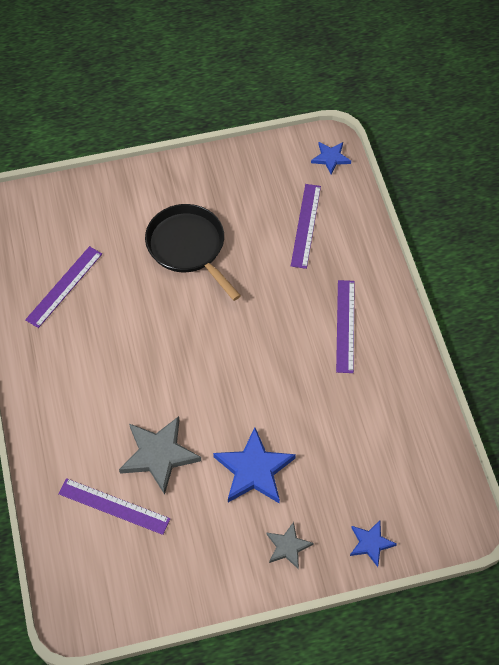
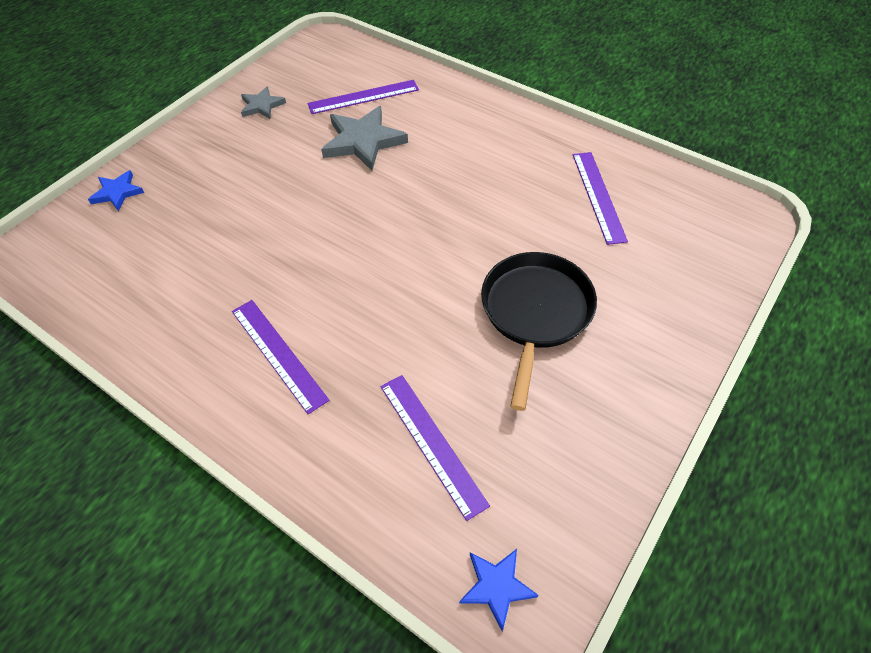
camera: 140 degrees right, 5 degrees down
(188, 247) = (535, 313): black pan -> black pan turned 90 degrees counterclockwise
(254, 470) = (269, 178): blue star -> none
(288, 546) = (195, 151): grey star -> grey star (262, 106)

